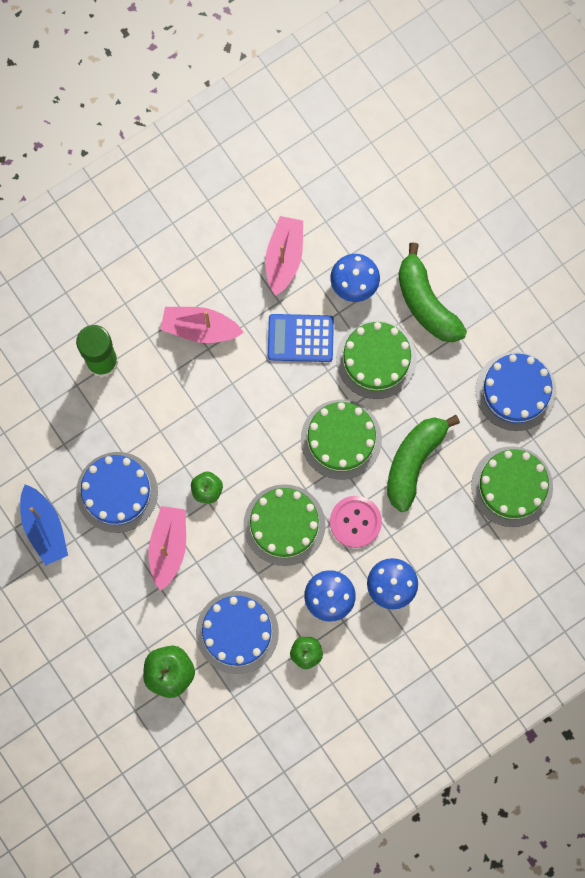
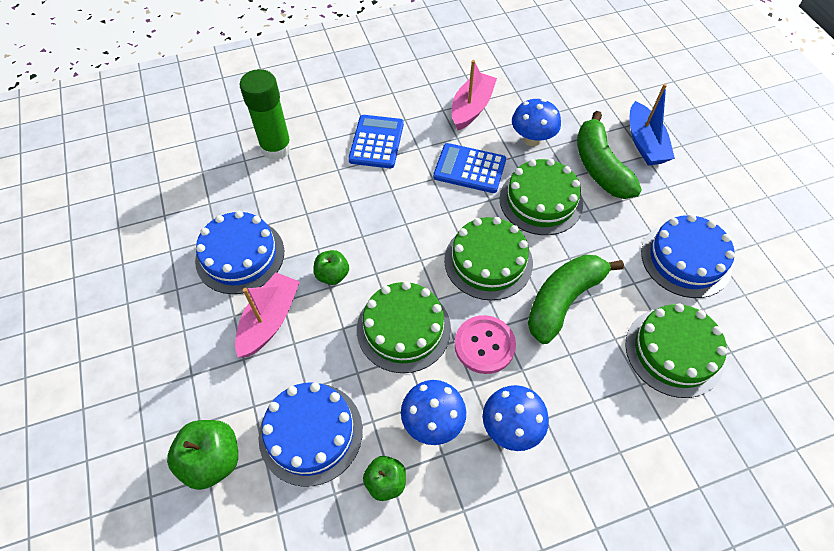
camera: 15 degrees right, 20 degrees down
(44, 528) = (151, 271): blue boat -> blue boat (644, 143)
(200, 328) = (376, 142): pink boat -> blue calculator

